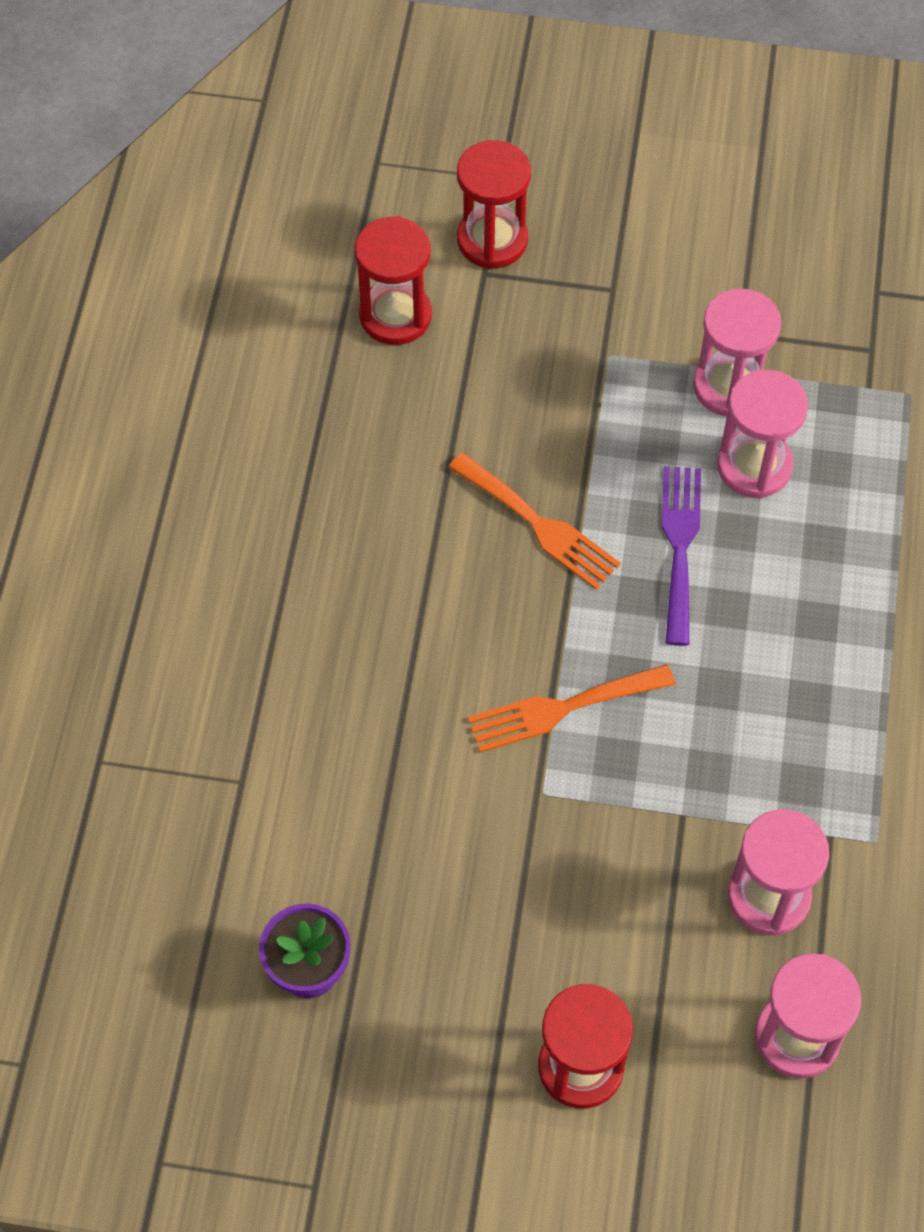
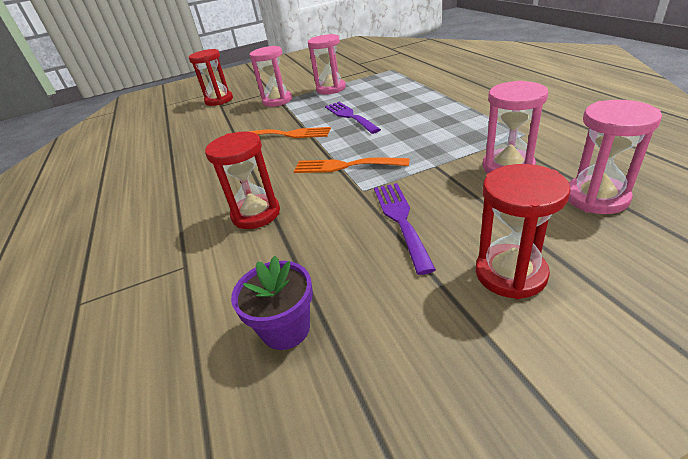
camera: 25 degrees left, 25 degrees down
(395, 316) = (190, 123): red hourglass -> red hourglass (256, 214)
(542, 894) = (401, 219): none -> purple fork
(561, 708) = (344, 166): orange fork -> orange fork turned 60 degrees clockwise
(754, 466) = (357, 95): pink hourglass -> pink hourglass (277, 101)

